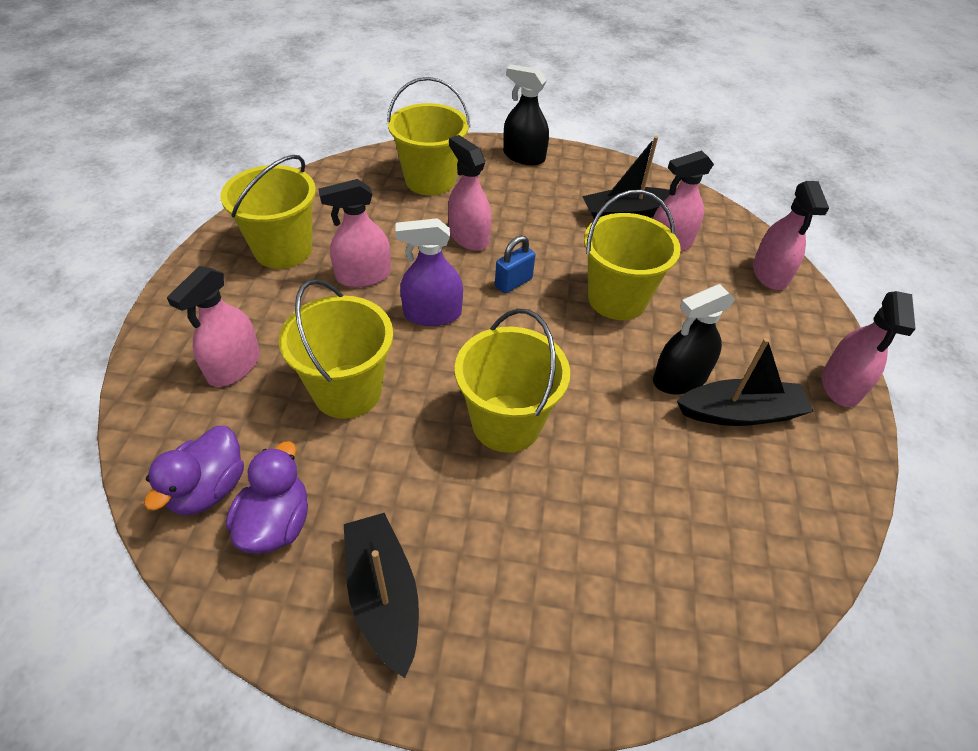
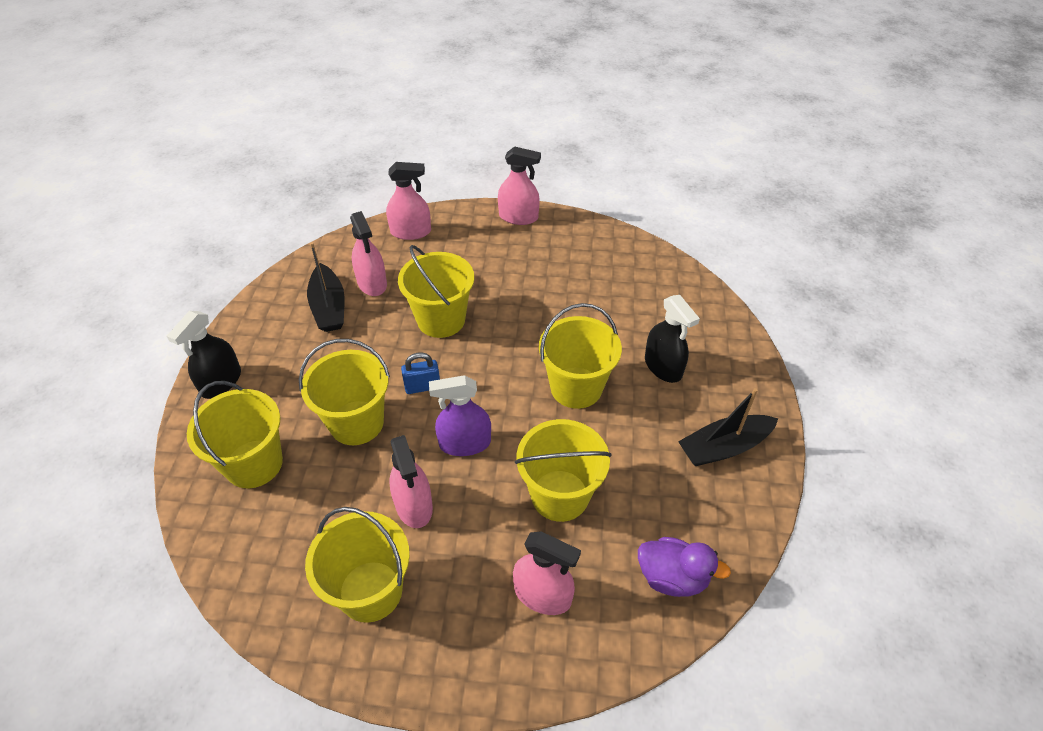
camera: 90 degrees left, 0 degrees up
(276, 523) = (690, 521): purple duck -> none
(432, 314) = (465, 443): purple spray bottle -> purple spray bottle turned 90 degrees clockwise
(469, 237) = (356, 422): pink spray bottle -> yellow bucket
(513, 283) = (422, 387): blue padlock -> blue padlock turned 60 degrees counterclockwise
(679, 379) = (522, 291): black spray bottle -> black spray bottle (663, 366)
(740, 413) = (548, 265): black boat -> none

